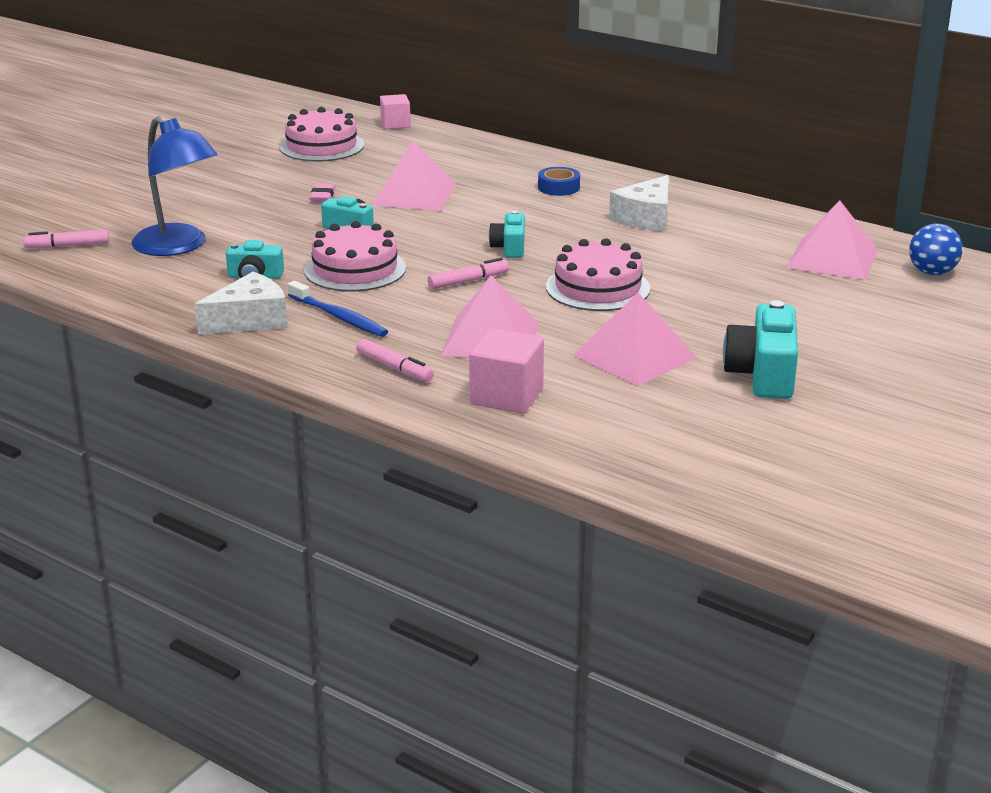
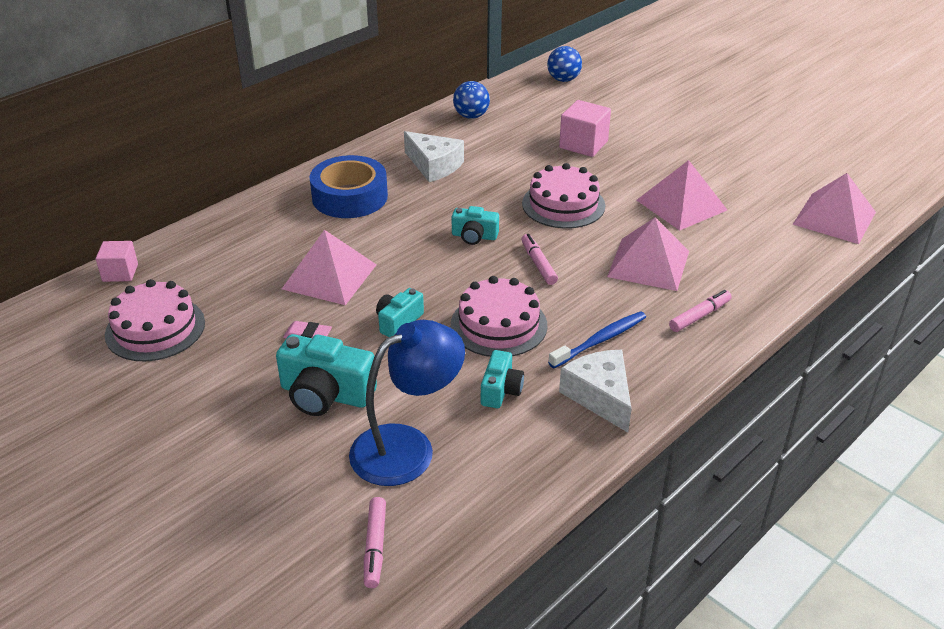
camera: 80 degrees left, 10 degrees up
(506, 396) = (745, 266): pink cube -> pink cube (583, 144)
(558, 187) = (350, 197): blue tape -> blue tape, size x1.98
(763, 374) = (709, 161): turquoise camera -> turquoise camera (325, 394)
(779, 227) = (471, 116): none -> blue ball
(832, 258) = (532, 107): pink pyramid -> pink pyramid (834, 218)

